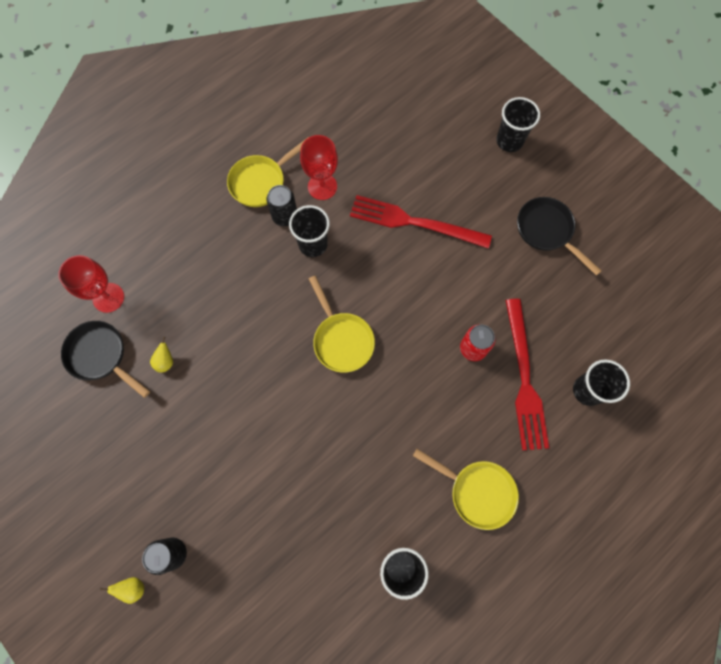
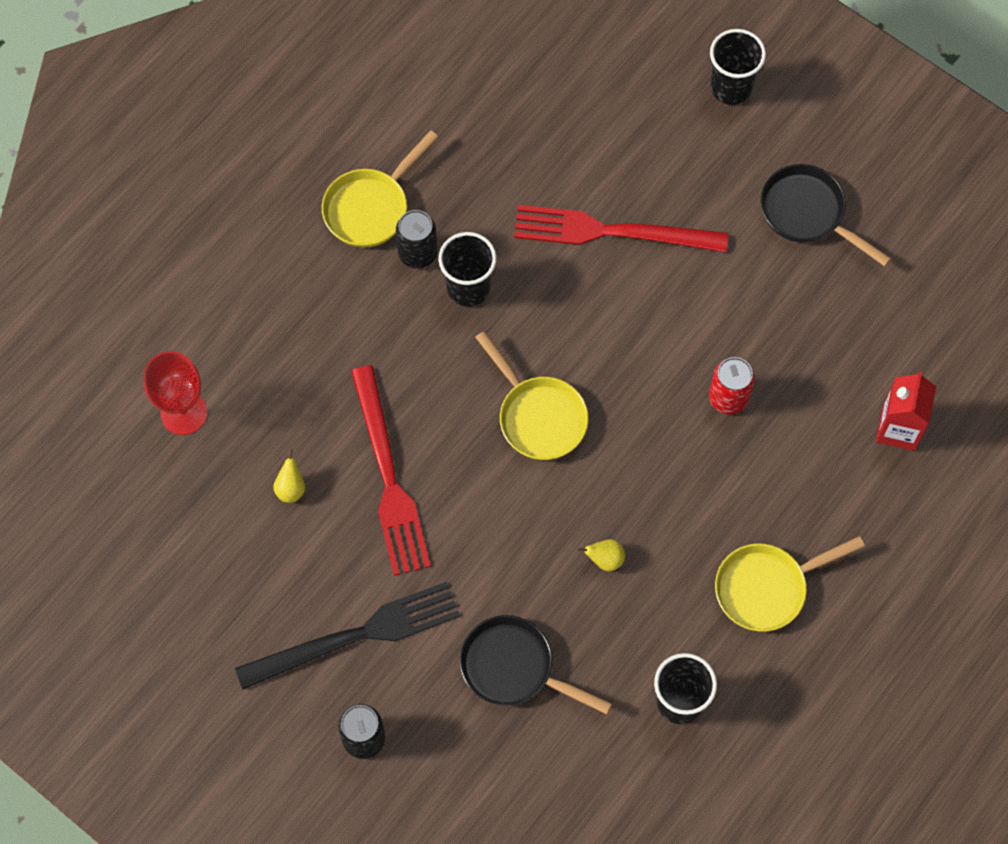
camera: 10 degrees left, 5 degrees down
(101, 356) = (194, 497): black pan -> black pan (514, 668)
(133, 588) = (320, 791): yellow pear -> yellow pear (605, 559)
(185, 475) = (356, 636): none -> black fork
(322, 186) = (464, 200): red goblet -> none
(477, 491) = (767, 588): yellow pan -> yellow pan turned 135 degrees clockwise
(524, 379) = (807, 427): red fork -> red fork (388, 477)
(587, 390) = (898, 428): black cup -> red carton

